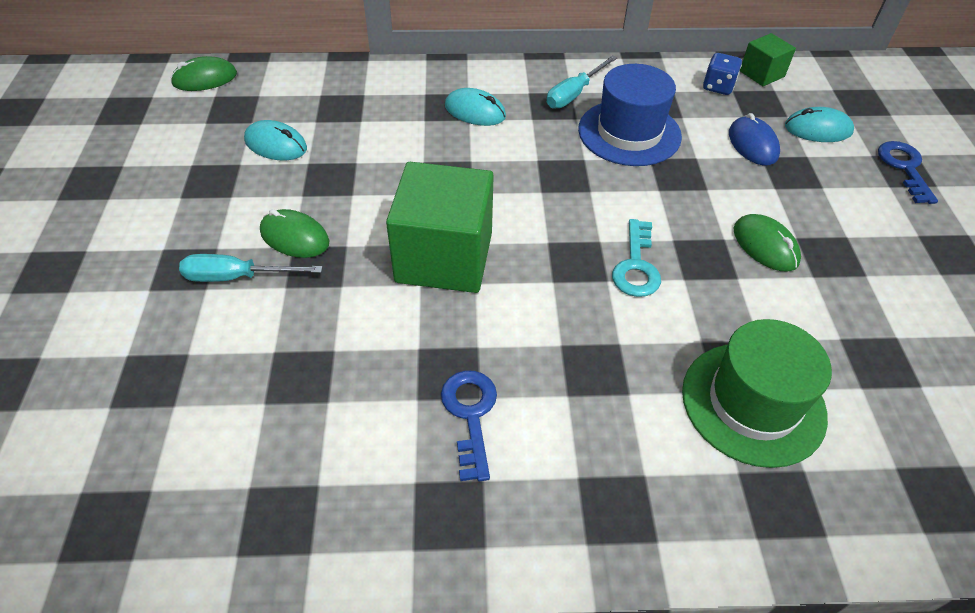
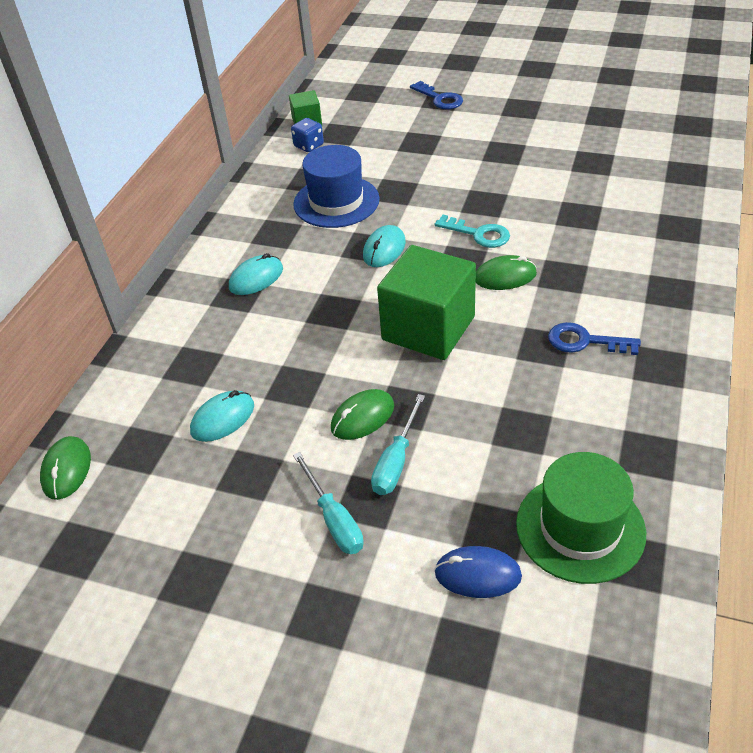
camera: 65 degrees left, 5 degrees down
(574, 94) = (269, 218): turquoise screwdriver -> turquoise screwdriver (334, 519)
(752, 144) = (382, 150): blue mouse -> blue mouse (477, 574)
(753, 403) = (609, 217): green hat -> green hat (580, 528)
(765, 245) = (484, 174): green mouse -> green mouse (505, 276)
(818, 129) = (383, 118): turquoise mouse -> turquoise mouse (384, 249)
(904, 168) = (440, 99): blue key -> blue key turned 150 degrees counterclockwise

